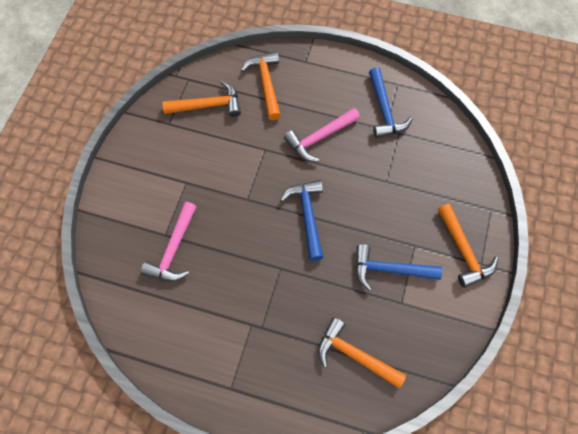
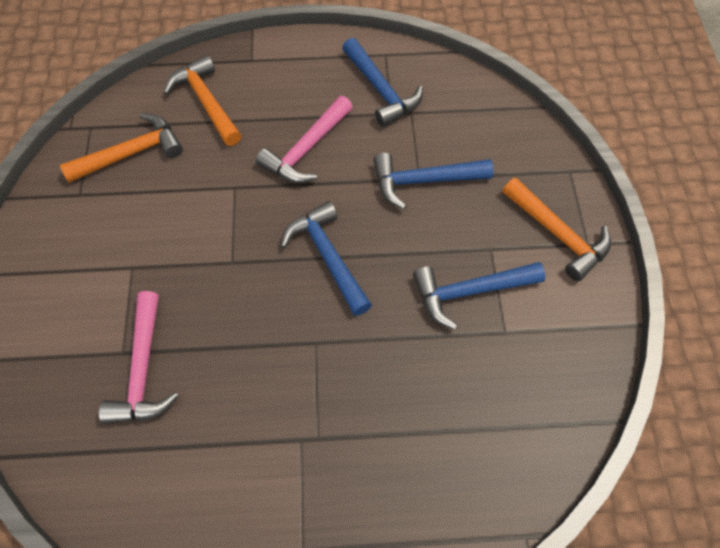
camera: 20 degrees left, 5 degrees down
(354, 355) = (468, 428): orange hammer -> none
(388, 184) = (423, 181): none -> blue hammer

